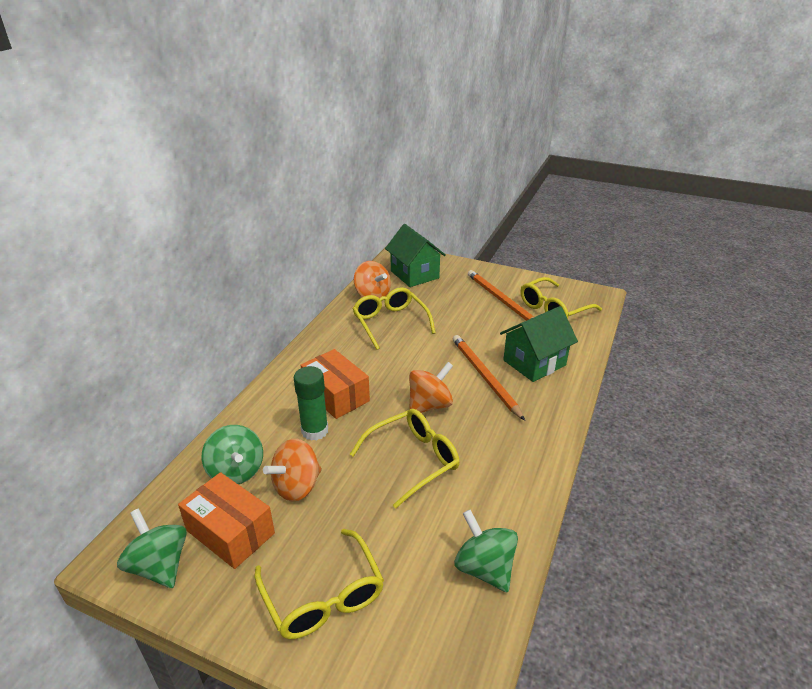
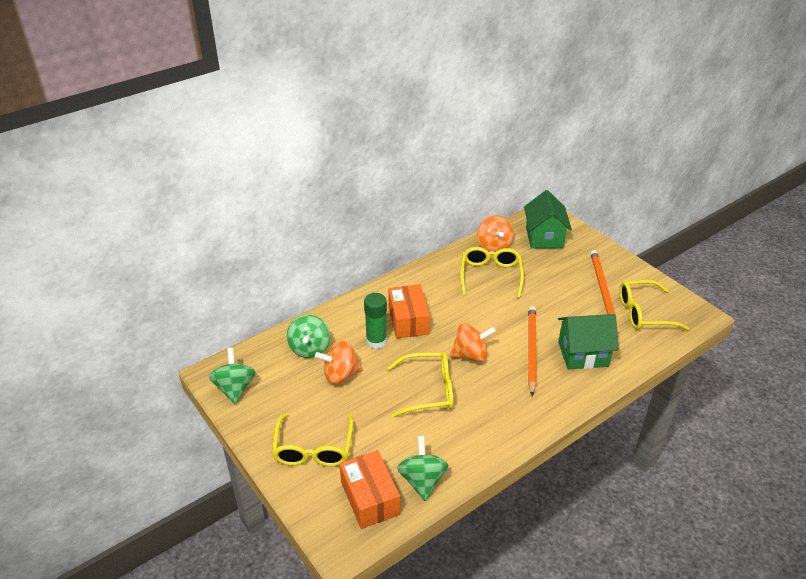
camera: 30 degrees right, 5 degrees up
(230, 532) = (284, 386): orange box -> orange box (370, 498)

